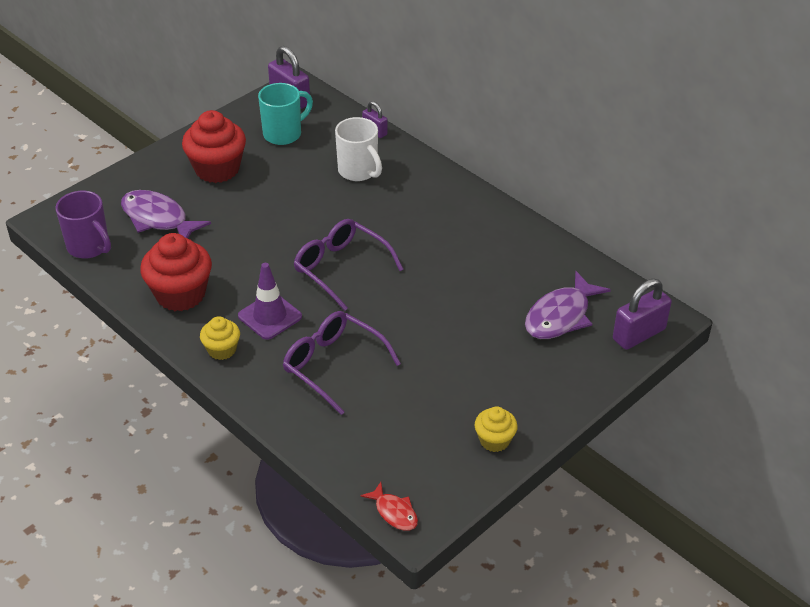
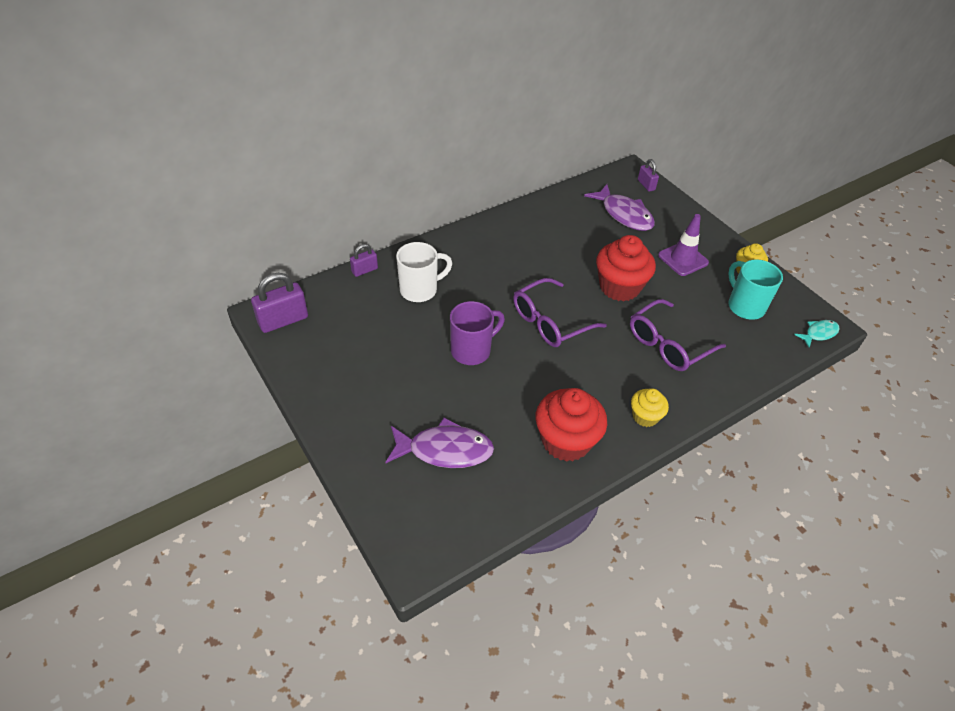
camera: 80 degrees left, 5 degrees up
(89, 247) = (476, 517): purple mug -> purple mug (472, 350)
(158, 219) = (445, 450): purple fish -> purple fish turned 135 degrees counterclockwise
(217, 169) = (378, 392): red cupcake -> red cupcake (619, 287)
(270, 316) = (605, 377): purple traffic cone -> purple traffic cone (683, 259)
(284, 134) = (341, 333): turquoise mug -> turquoise mug (745, 306)
(394, 512) = (819, 333): red fish -> turquoise fish
(639, 334) = (646, 185): purple padlock -> purple padlock, size x0.57

